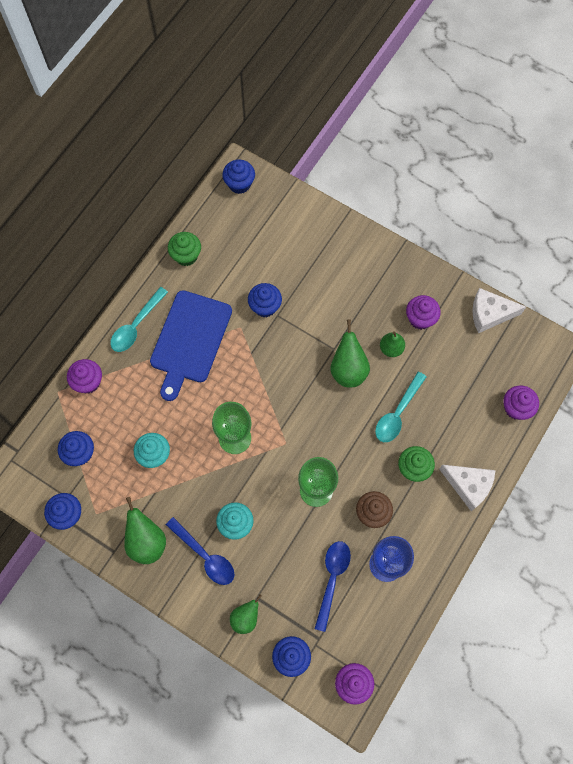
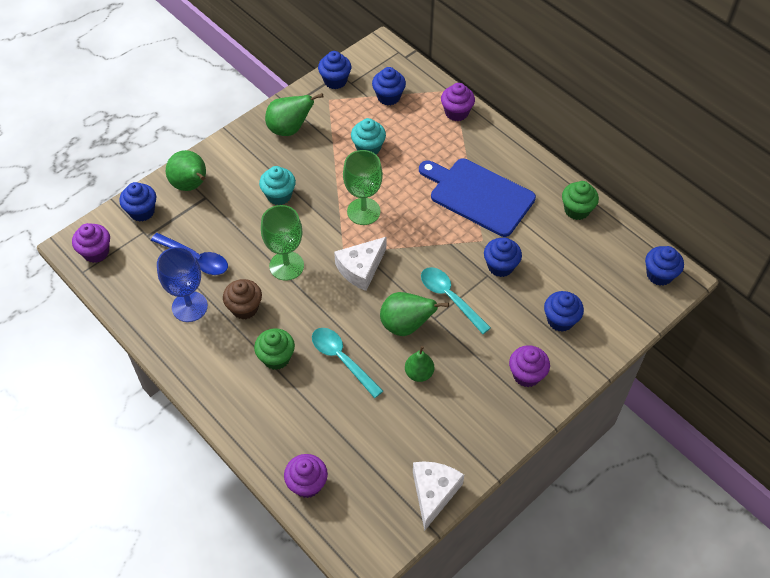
camera: 105 degrees right, 15 degrees down
(136, 325) = (506, 156): turquoise spoon -> turquoise spoon (450, 298)
(205, 556) = (259, 167): blue spoon -> none
(245, 618) = (191, 185): green pear -> green pear, size x1.53
(306, 251) = (560, 320): none -> blue cupcake
(420, 319) = (447, 413): purple cupcake -> purple cupcake (526, 375)
(468, 486) = (237, 405): white cheese -> white cheese (361, 268)

